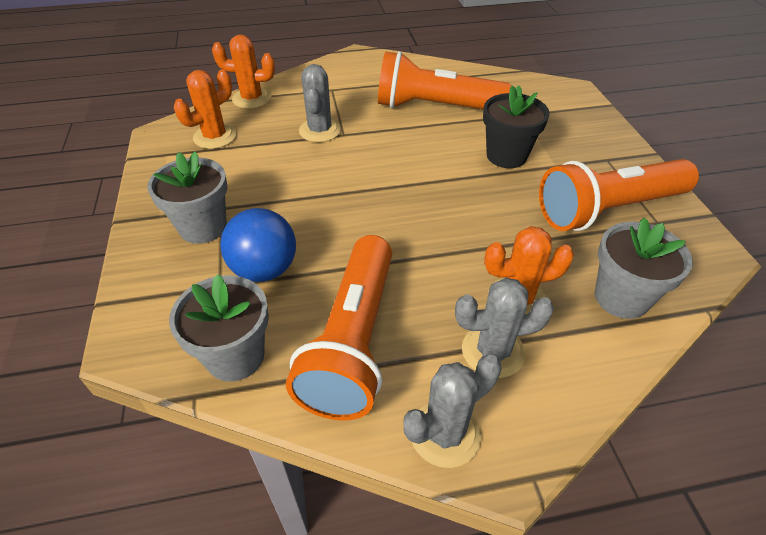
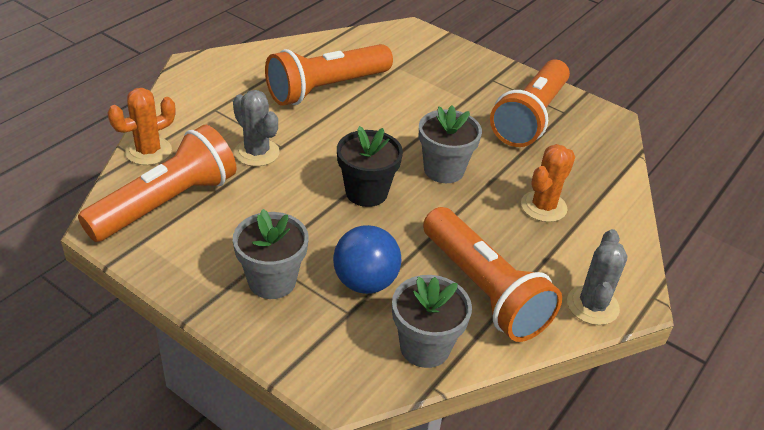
camera: 45 degrees left, 5 degrees down
(215, 137) = (166, 203): orange cactus -> orange flashlight
(493, 351) = (565, 245): grey cactus -> none
(506, 156) = (426, 107): black flower pot -> black flower pot (366, 192)
(621, 298) = (594, 173): grey flower pot -> grey flower pot (444, 170)

